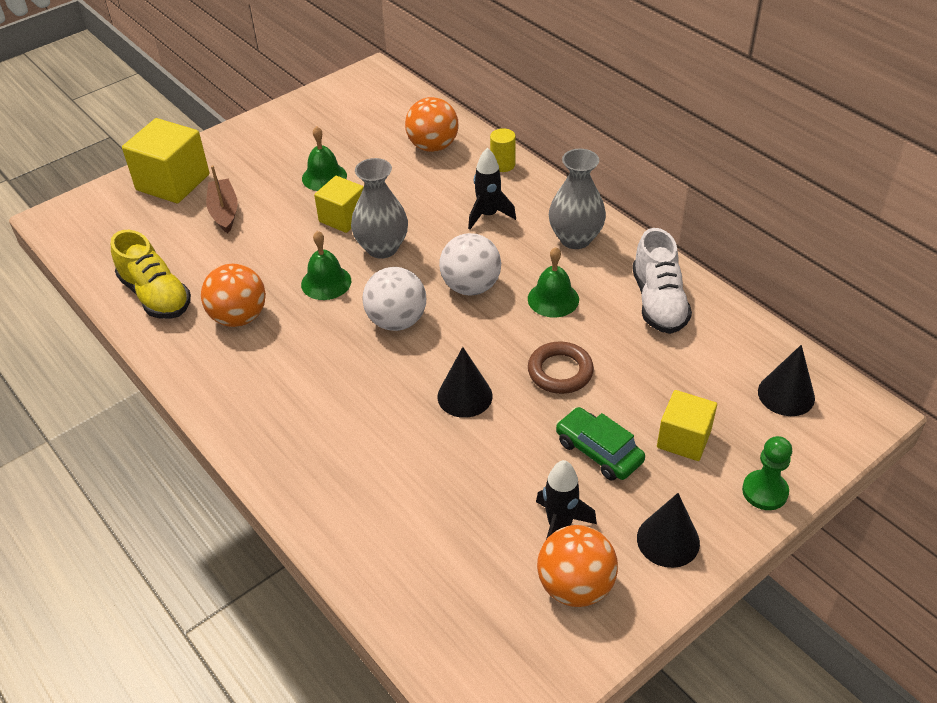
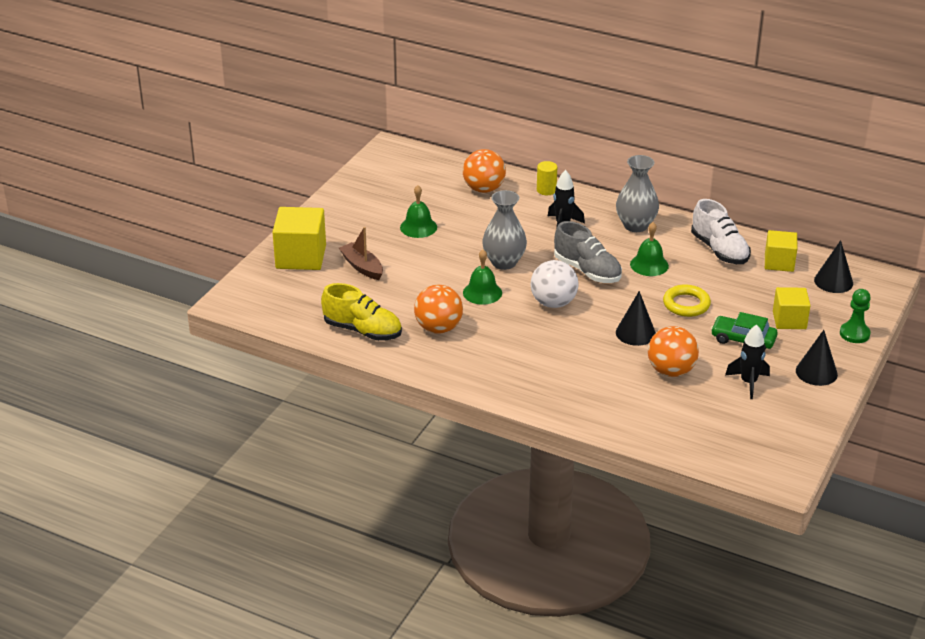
camera: 25 degrees left, 10 degrees down
(343, 218) = (457, 250): yellow cube -> yellow cube (779, 262)
(471, 287) = (587, 271): white ball -> grey shoe
(560, 371) = (686, 304): brown ring -> yellow ring
(575, 586) = (780, 408): orange ball -> orange ball (671, 371)

